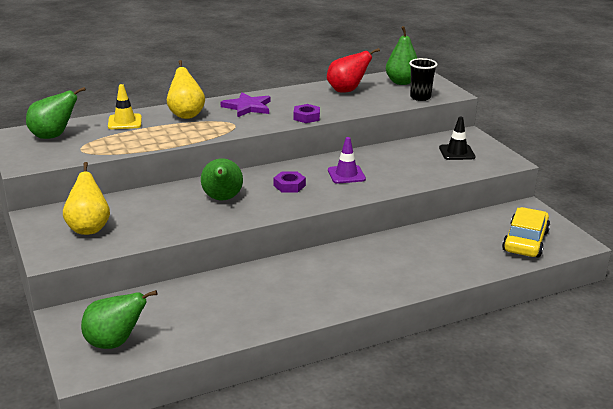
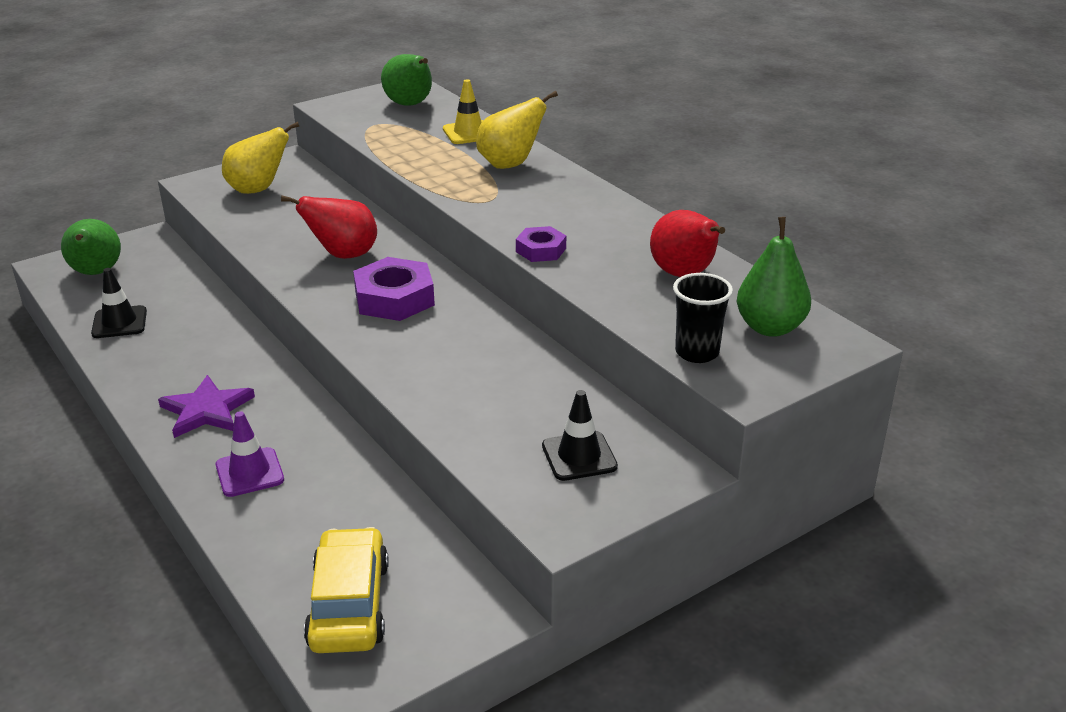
camera: 80 degrees right, 5 degrees up
(210, 325) = (119, 322): none -> black traffic cone
(222, 199) = (343, 255): green pear -> red pear
(247, 107) = (560, 201): purple star -> purple star (206, 410)
(289, 185) = (394, 298): purple nut -> purple nut, size x1.73
(346, 175) = (445, 343): purple traffic cone -> purple traffic cone (249, 472)
(525, 241) = (349, 604): yellow car -> yellow car turned 105 degrees counterclockwise

